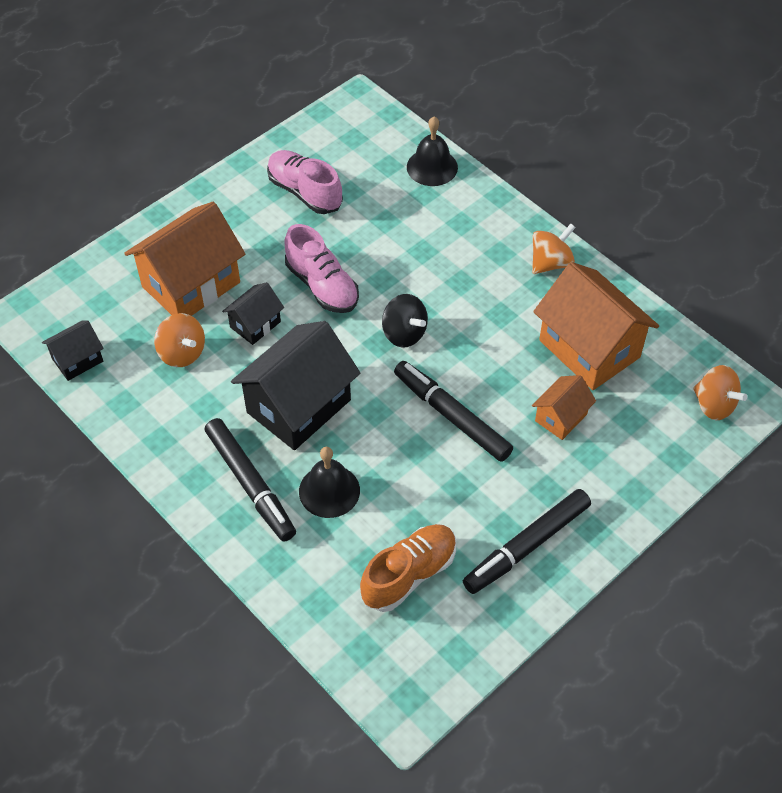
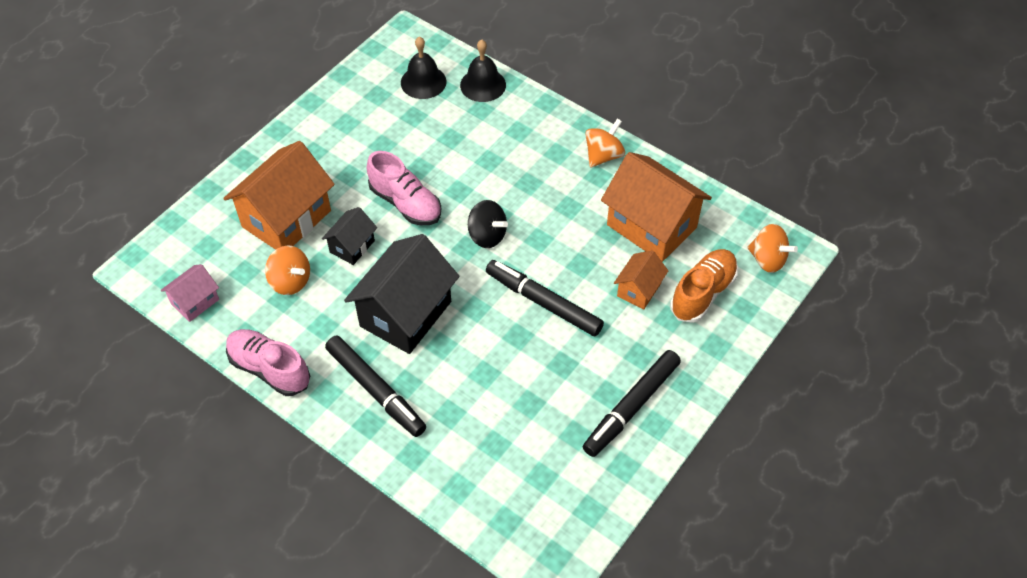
camera: 10 degrees left, 0 degrees up
(77, 360) = (195, 302): black house -> pink house
(305, 192) = (373, 122): pink shoe -> pink shoe (269, 369)
(329, 491) = (448, 385): black bell -> black bell (423, 82)
(409, 574) = (533, 448): orange shoe -> orange shoe (702, 293)

